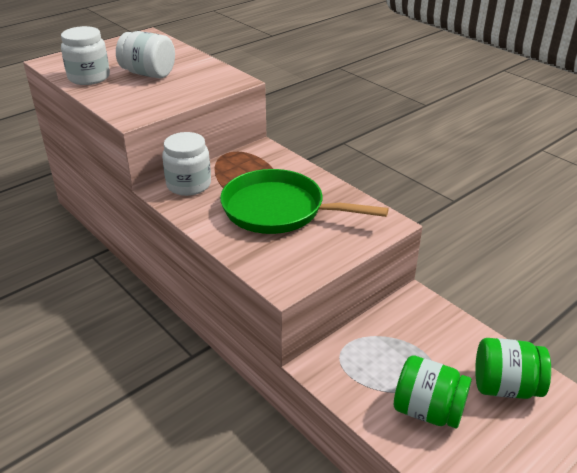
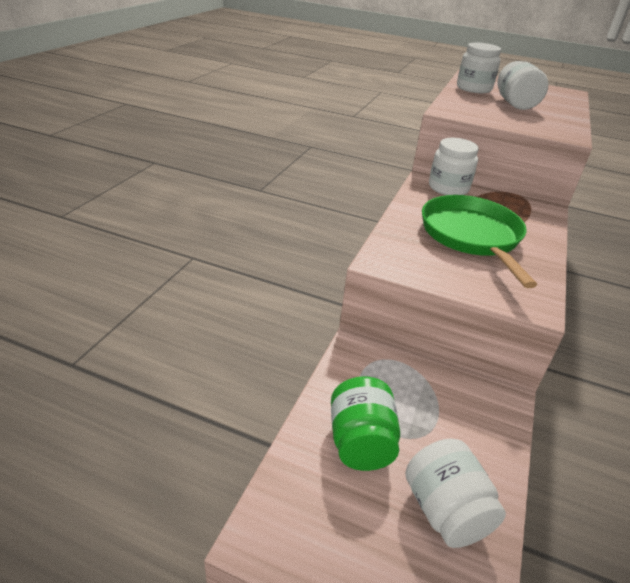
camera: 60 degrees right, 0 degrees up
(505, 387) = (445, 510): green jar -> white jar

